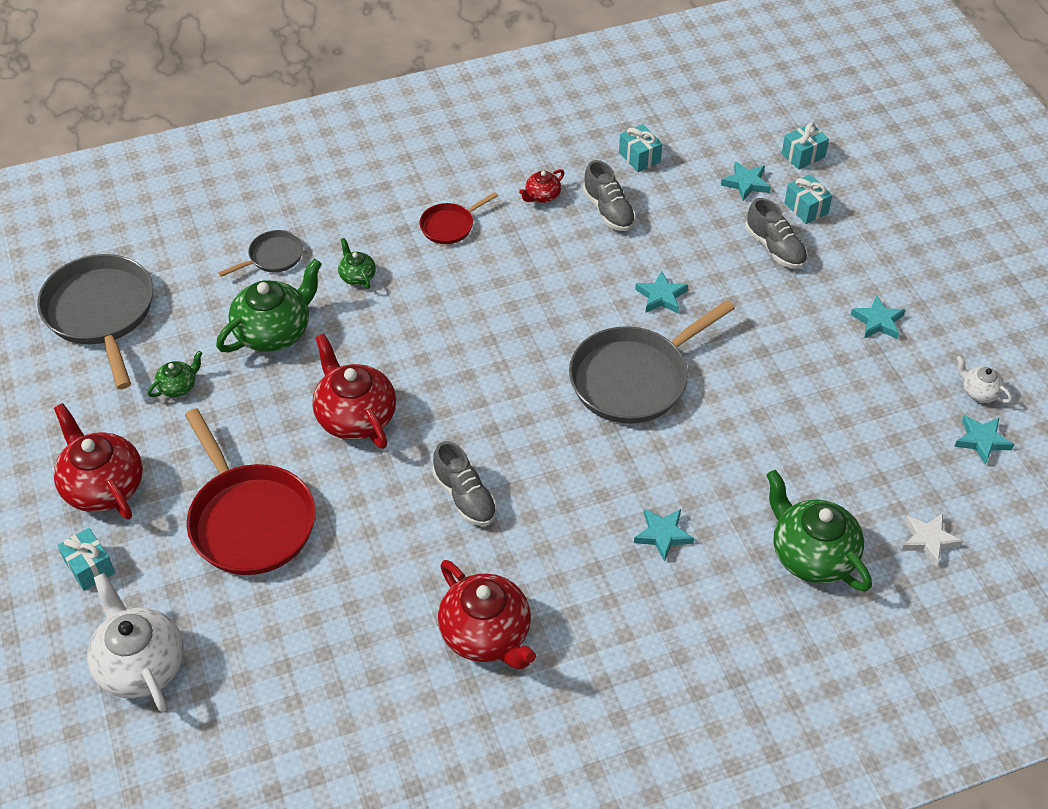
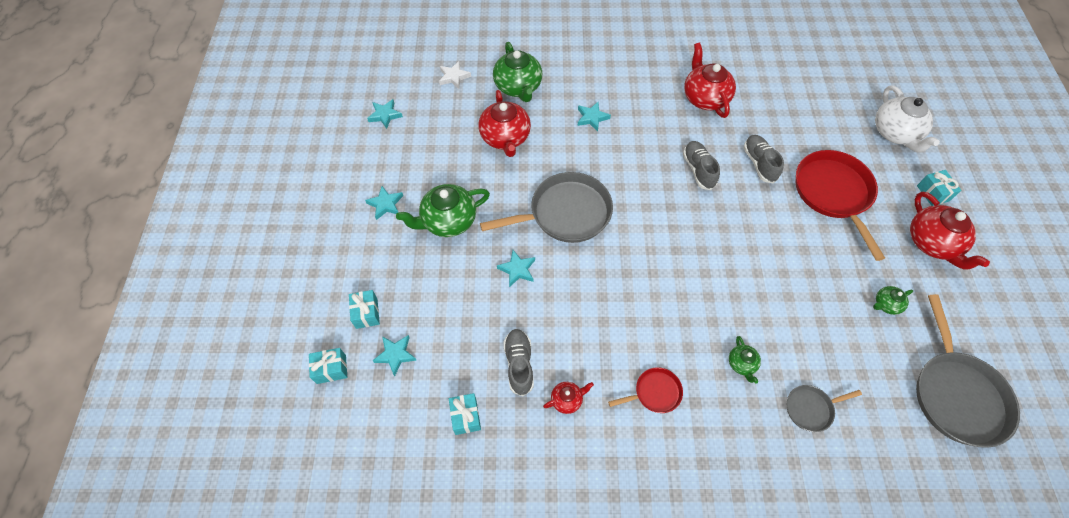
camera: 160 degrees left, 10 degrees up
(274, 332) = (812, 330): green teapot -> green teapot (448, 221)
(355, 416) = (759, 242): red teapot -> red teapot (505, 138)
(775, 248) = (413, 284): grey shoe -> grey shoe (759, 163)
(979, 392) = (362, 142): white teapot -> none

